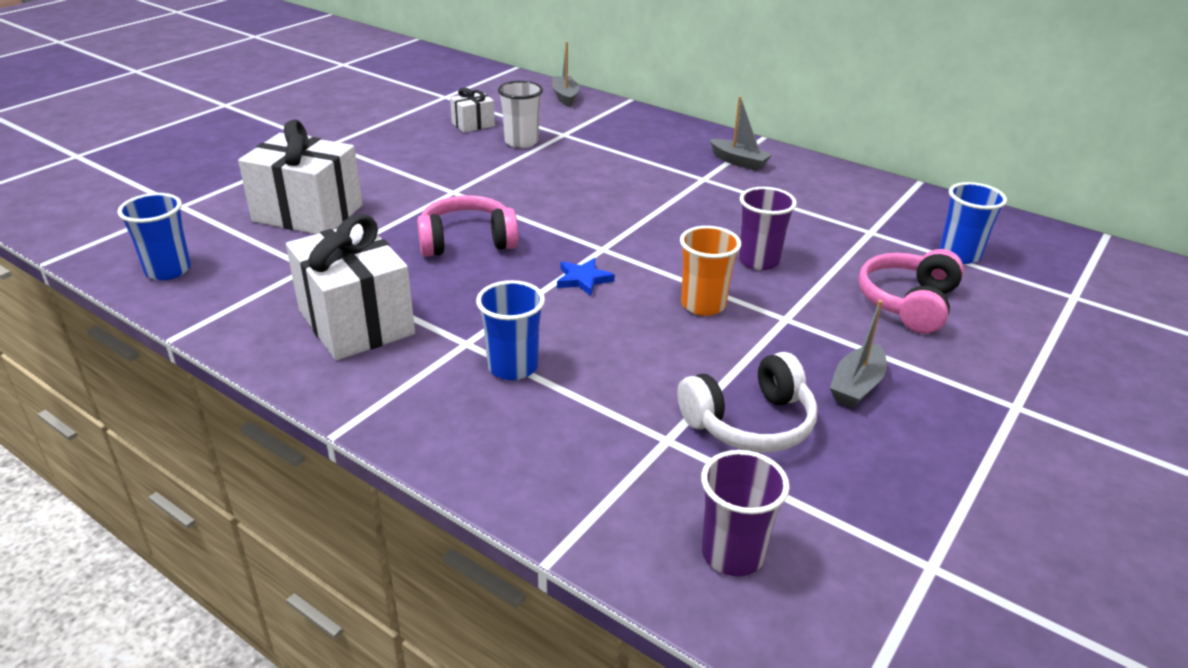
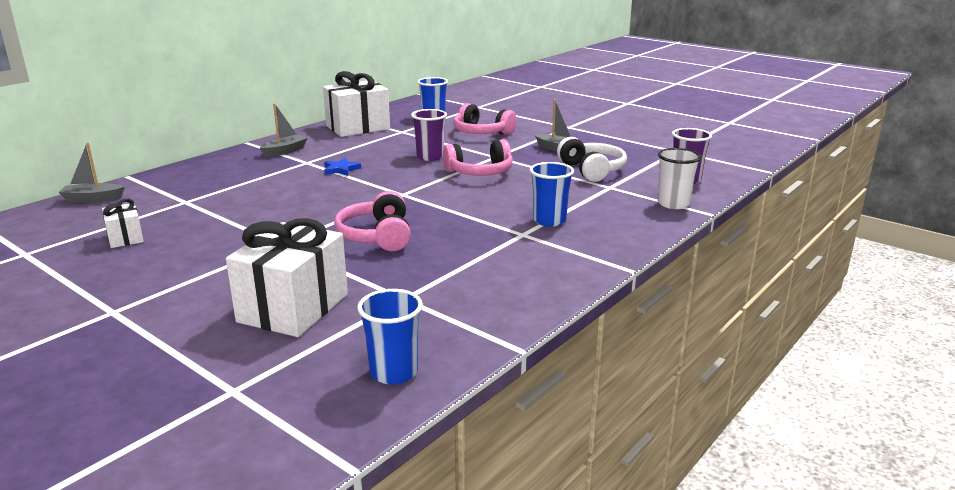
camera: 85 degrees left, 10 degrees down
(356, 322) = (496, 271): white gift -> white gift (358, 127)
(521, 142) = (190, 217): white cup -> white cup (673, 204)
(583, 279) = (444, 200): blue star -> blue star (341, 169)
(703, 305) = (480, 172): orange cup -> pink headphones

